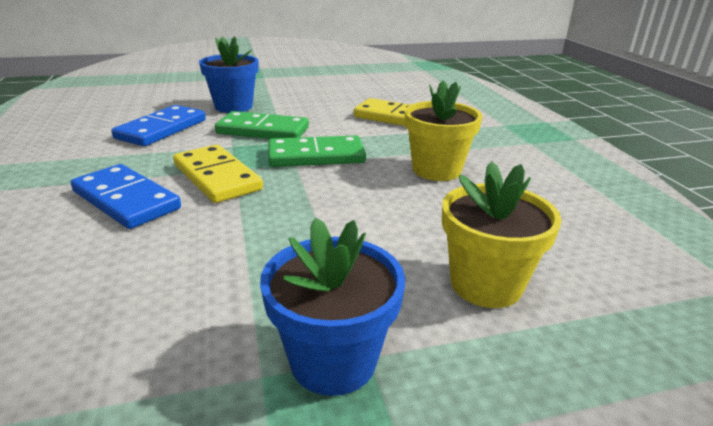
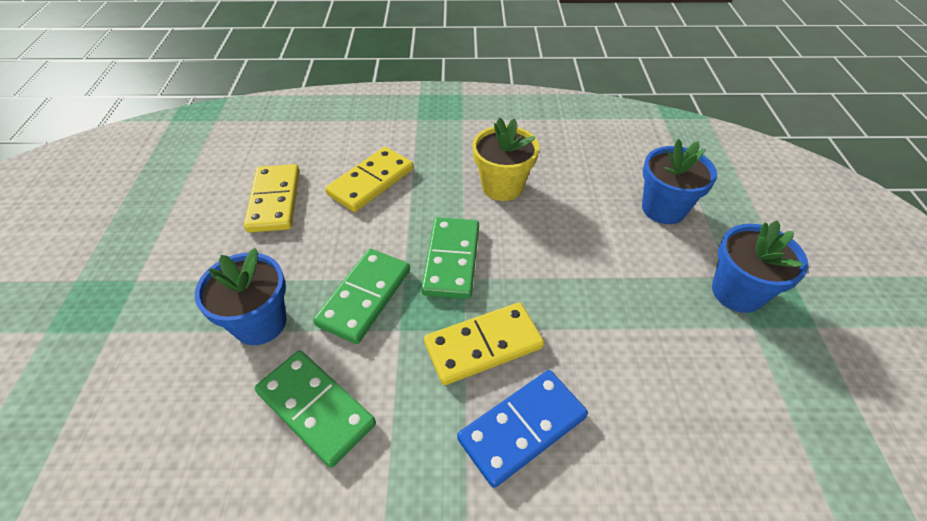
camera: 75 degrees left, 20 degrees up
(161, 129) = (315, 408): blue domino -> green domino
(351, 94) = (275, 201): none -> yellow domino
(486, 284) = (663, 208): yellow flower pot -> blue flower pot

